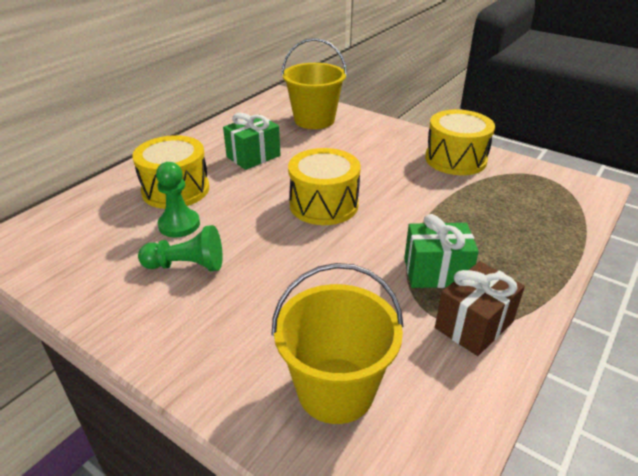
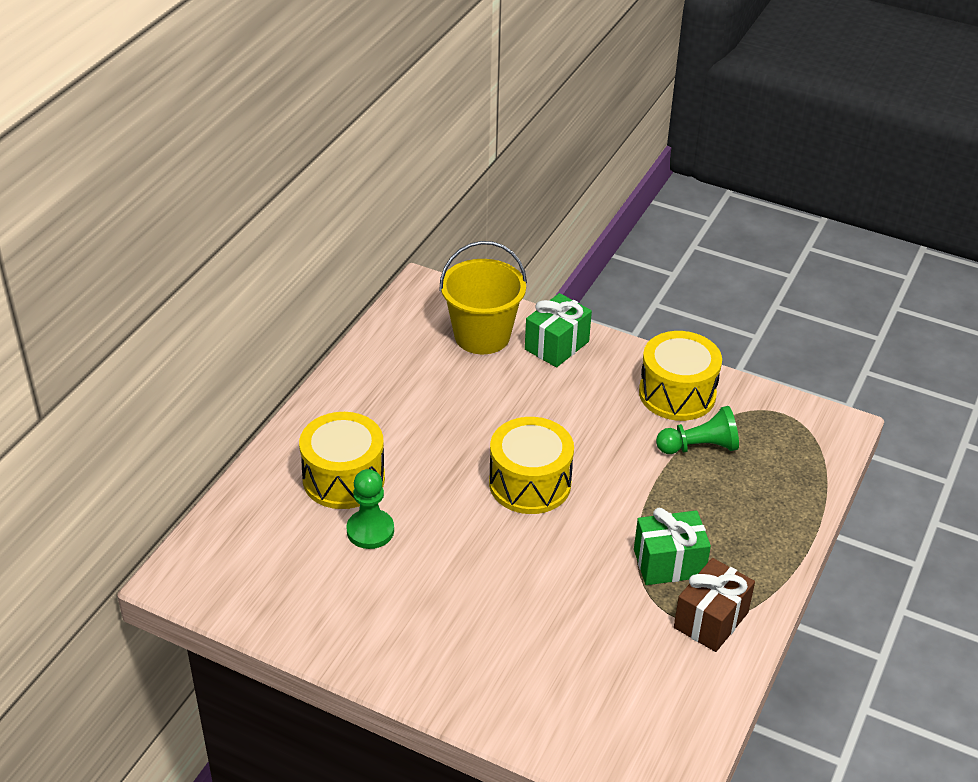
camera: 10 degrees left, 5 degrees up
(187, 265) = (401, 584): green pawn -> green pawn (699, 447)
(253, 156) = (421, 413): green gift -> green gift (556, 345)
(336, 390) = (591, 699): yellow bucket -> none

